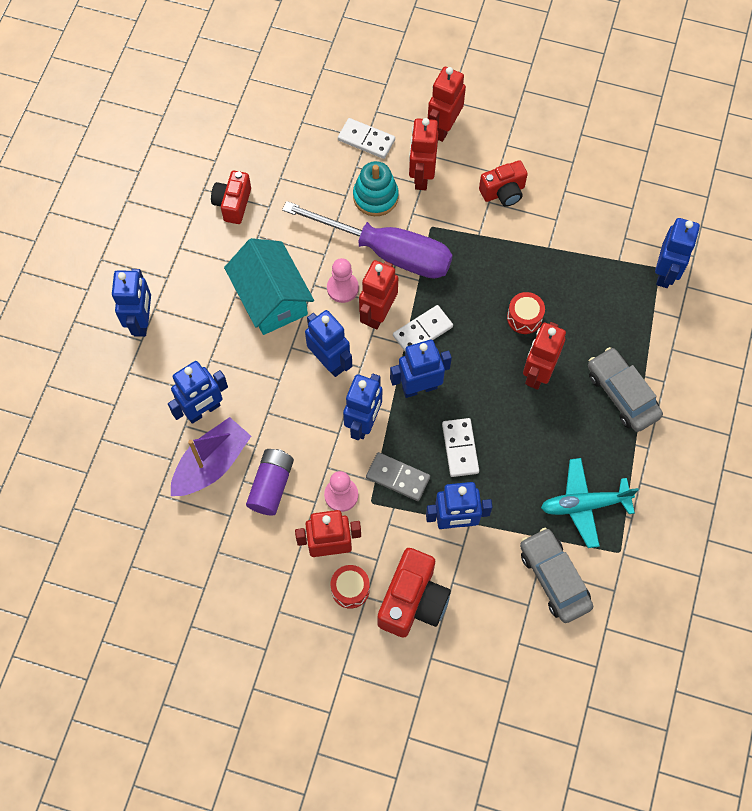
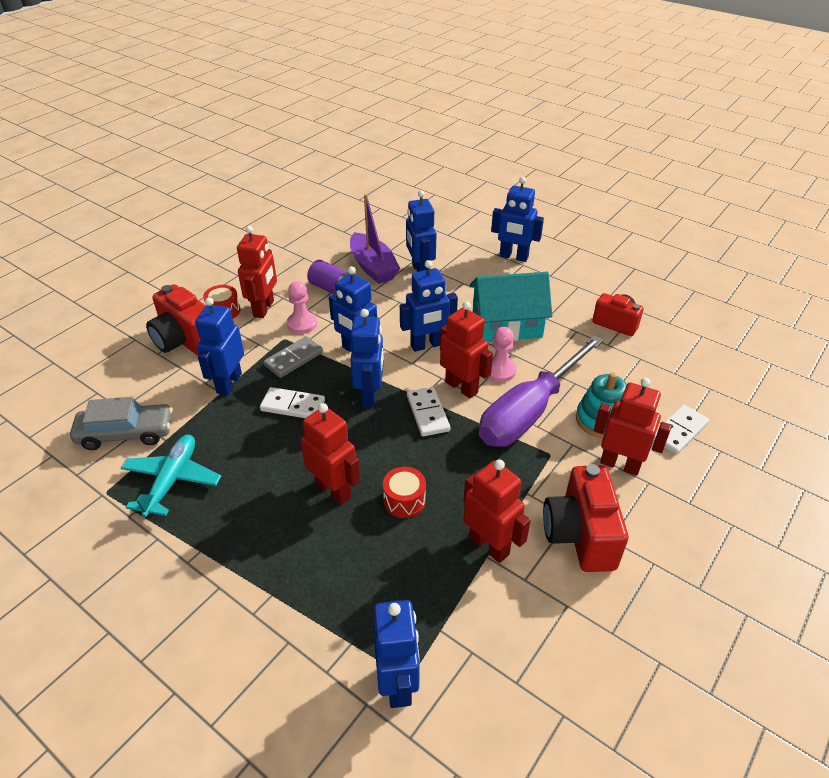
camera: 110 degrees right, 25 degrees down
(443, 128) = (688, 505): red robot -> red robot (489, 545)
(503, 192) = (580, 535): red camera -> red camera, size x1.54
(622, 394) = (264, 561): grey car -> none
(666, 273) = (398, 683): blue robot -> blue robot turned 135 degrees counterclockwise

